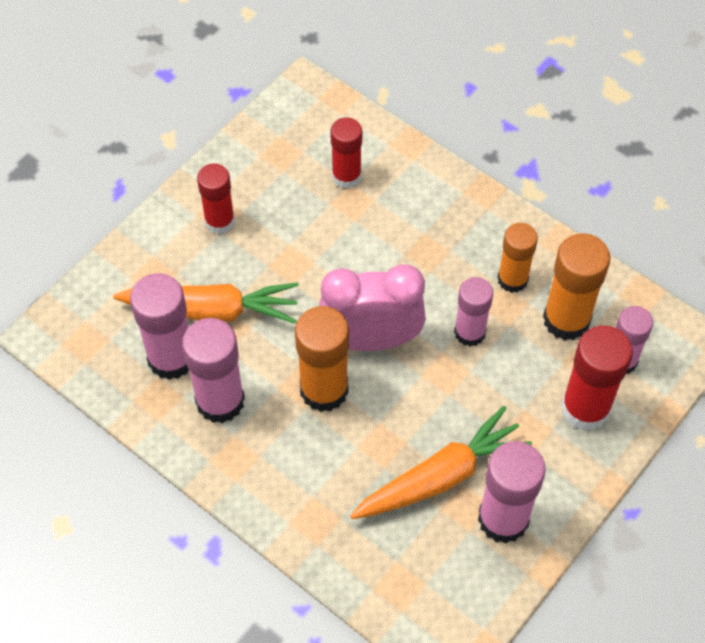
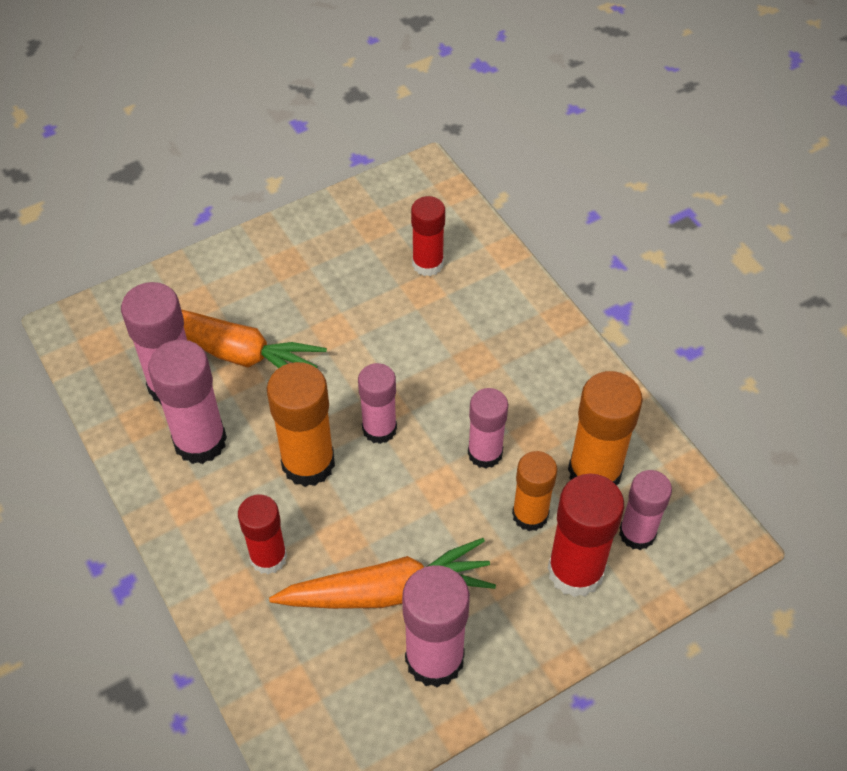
camera: 20 degrees right, 5 degrees down
(220, 221) = (283, 271): red glue stick -> red glue stick (268, 557)
(371, 340) = (379, 429): pink clock -> pink glue stick
(512, 279) = (554, 413): orange glue stick -> orange glue stick (530, 515)

